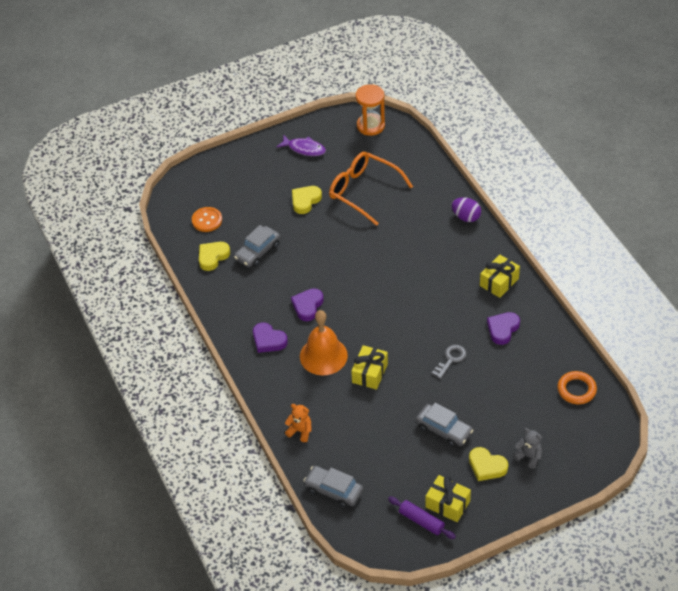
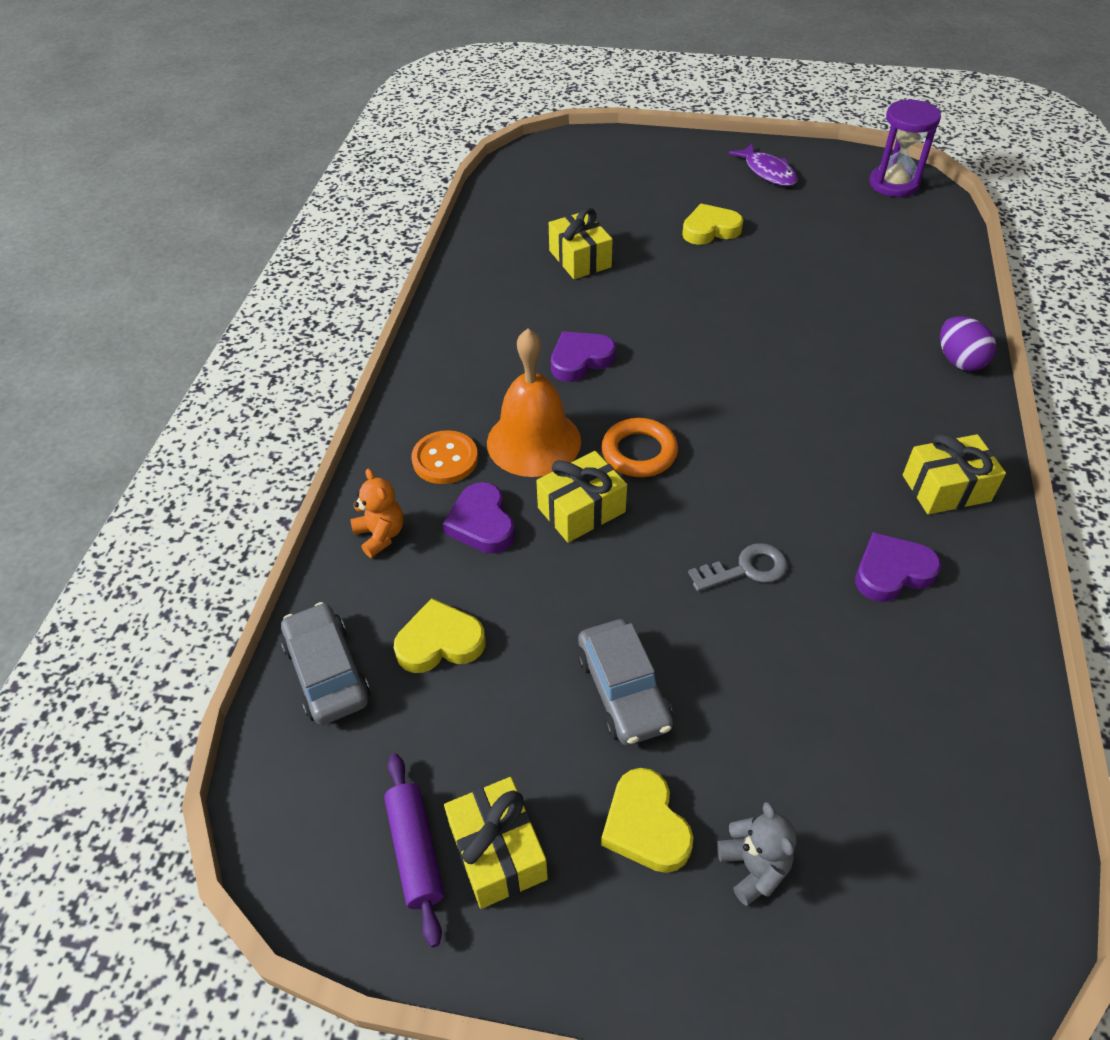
camera: 35 degrees right, 0 degrees up
(207, 220) = (551, 195): orange button -> orange button (445, 459)
(213, 257) = (513, 237): yellow heart -> yellow heart (440, 642)
(258, 252) = (580, 259): grey car -> yellow gift
(268, 340) = (475, 376): purple heart -> purple heart (481, 523)
(363, 191) = (810, 255): orange glasses -> none
(370, 126) = (893, 184): orange hourglass -> purple hourglass
(576, 390) = (973, 787): orange ring -> orange ring (639, 452)

